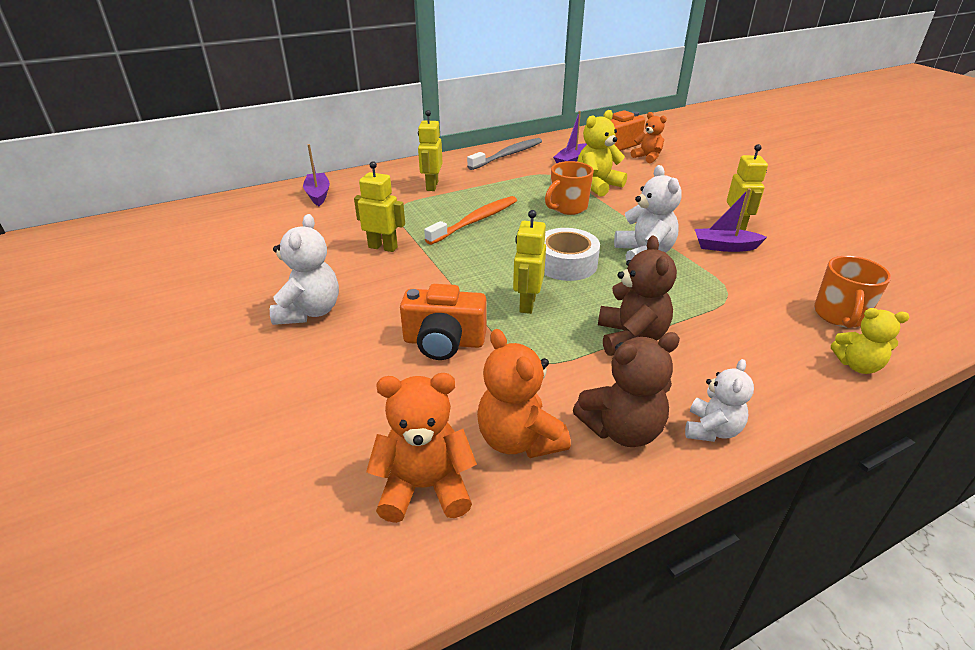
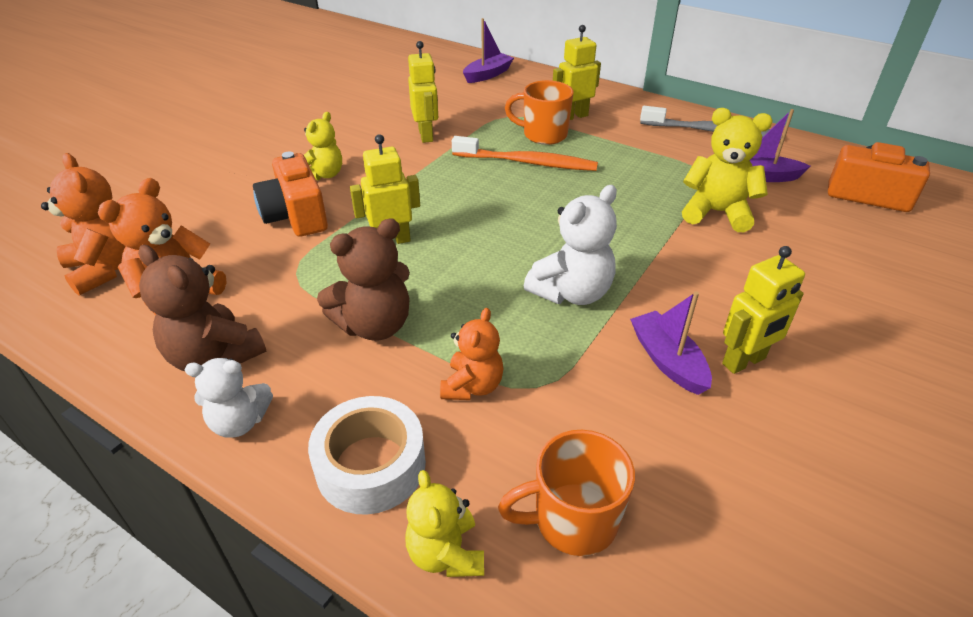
camera: 60 degrees right, 5 degrees up
(309, 312) = (299, 142): white teddy bear -> none
(388, 311) = (324, 175): none -> yellow teddy bear
(566, 263) = (493, 242): white tape -> white tape (371, 465)
(567, 207) = (627, 208): orange mug -> orange mug (543, 135)
(647, 157) = (871, 230): orange teddy bear -> orange teddy bear (472, 386)

